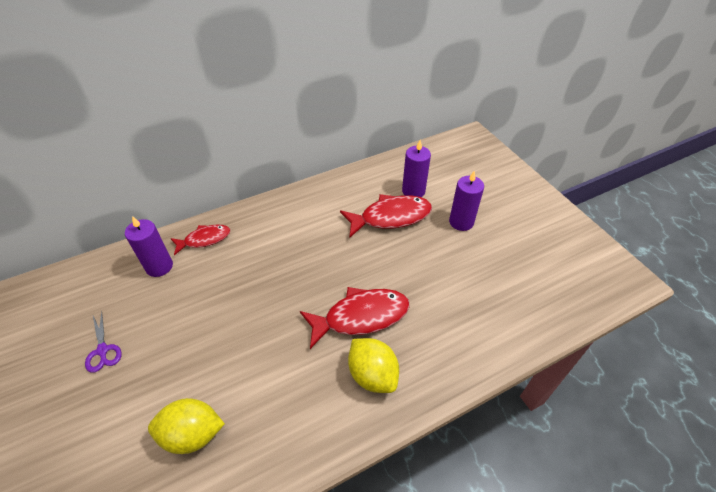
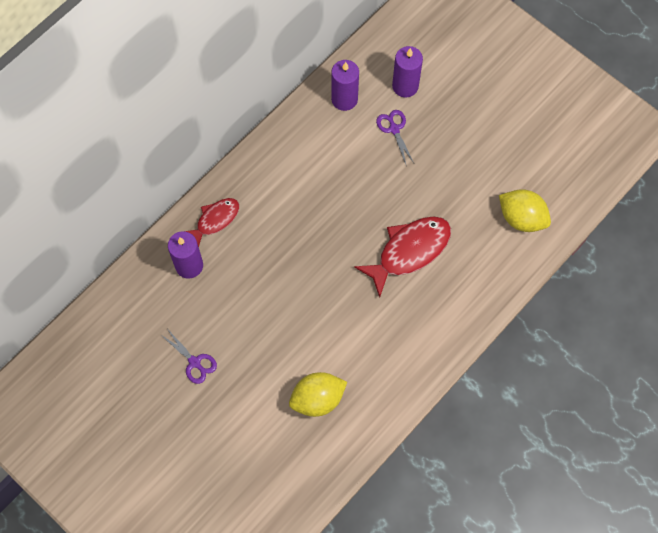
camera: 20 degrees left, 20 degrees up
(372, 375) = (441, 301): yellow lemon -> yellow lemon (521, 218)
(391, 217) = (394, 129): red fish -> purple scissors
(461, 222) = (468, 112): purple candle -> purple candle (344, 99)

